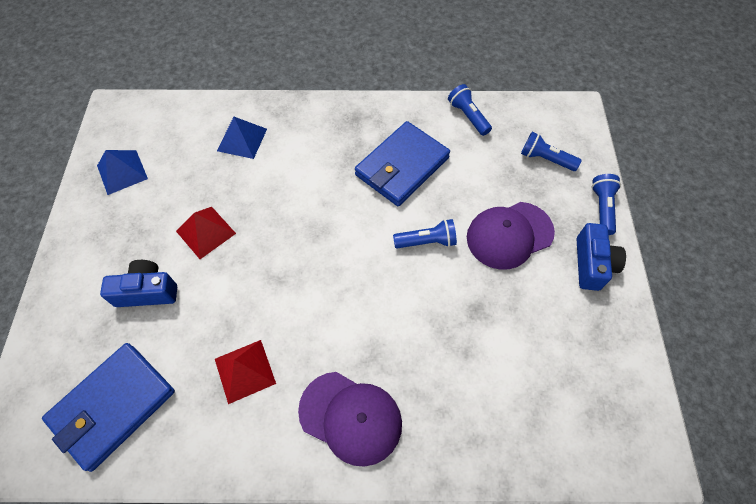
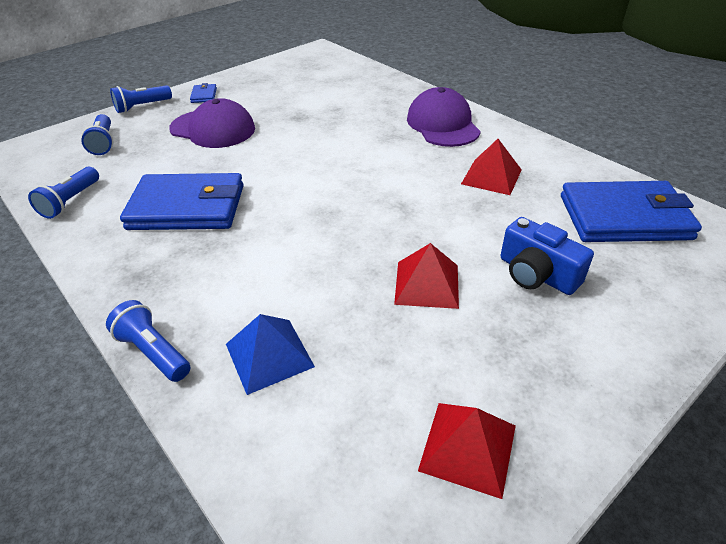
camera: 130 degrees left, 20 degrees down
(122, 172) = (468, 447): blue pyramid -> red pyramid
(426, 241) = (264, 157): blue flashlight -> blue flashlight (154, 352)
(592, 264) = (204, 95): blue camera -> blue wallet

